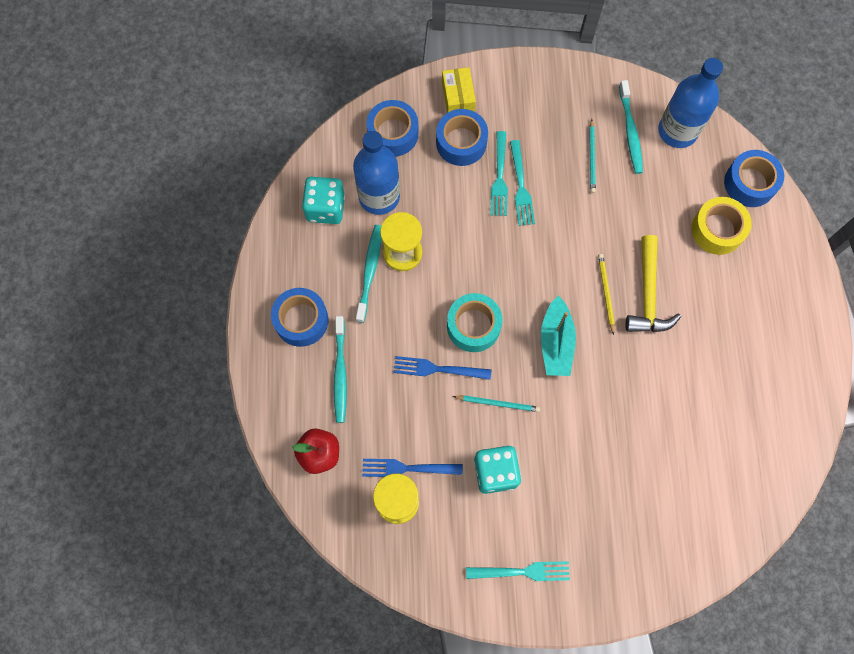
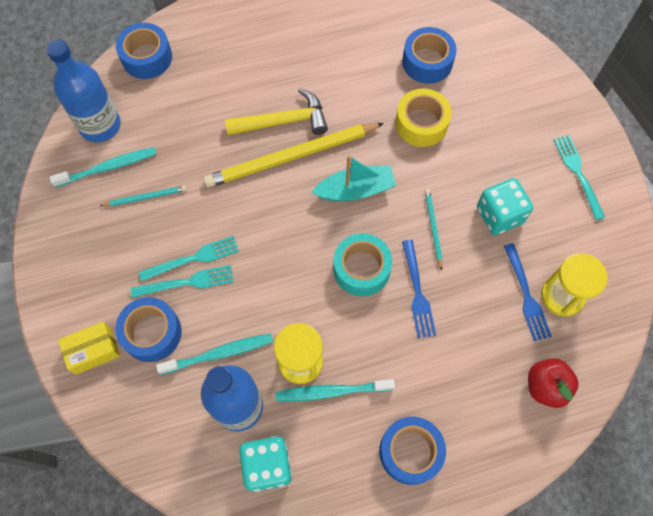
camera: 105 degrees left, 5 degrees down
(340, 373) = (454, 390): turquoise toothbrush -> turquoise toothbrush (219, 354)
(393, 133) = (154, 413): blue tape -> blue tape (427, 62)
(606, 293) = (291, 157): yellow pencil -> yellow pencil, size x2.23
(717, 230) = (202, 76): yellow tape -> yellow tape (421, 124)

